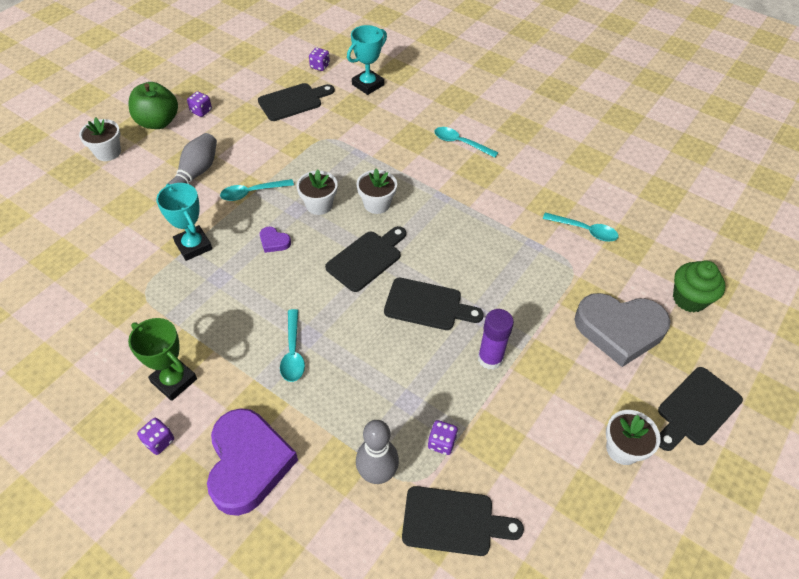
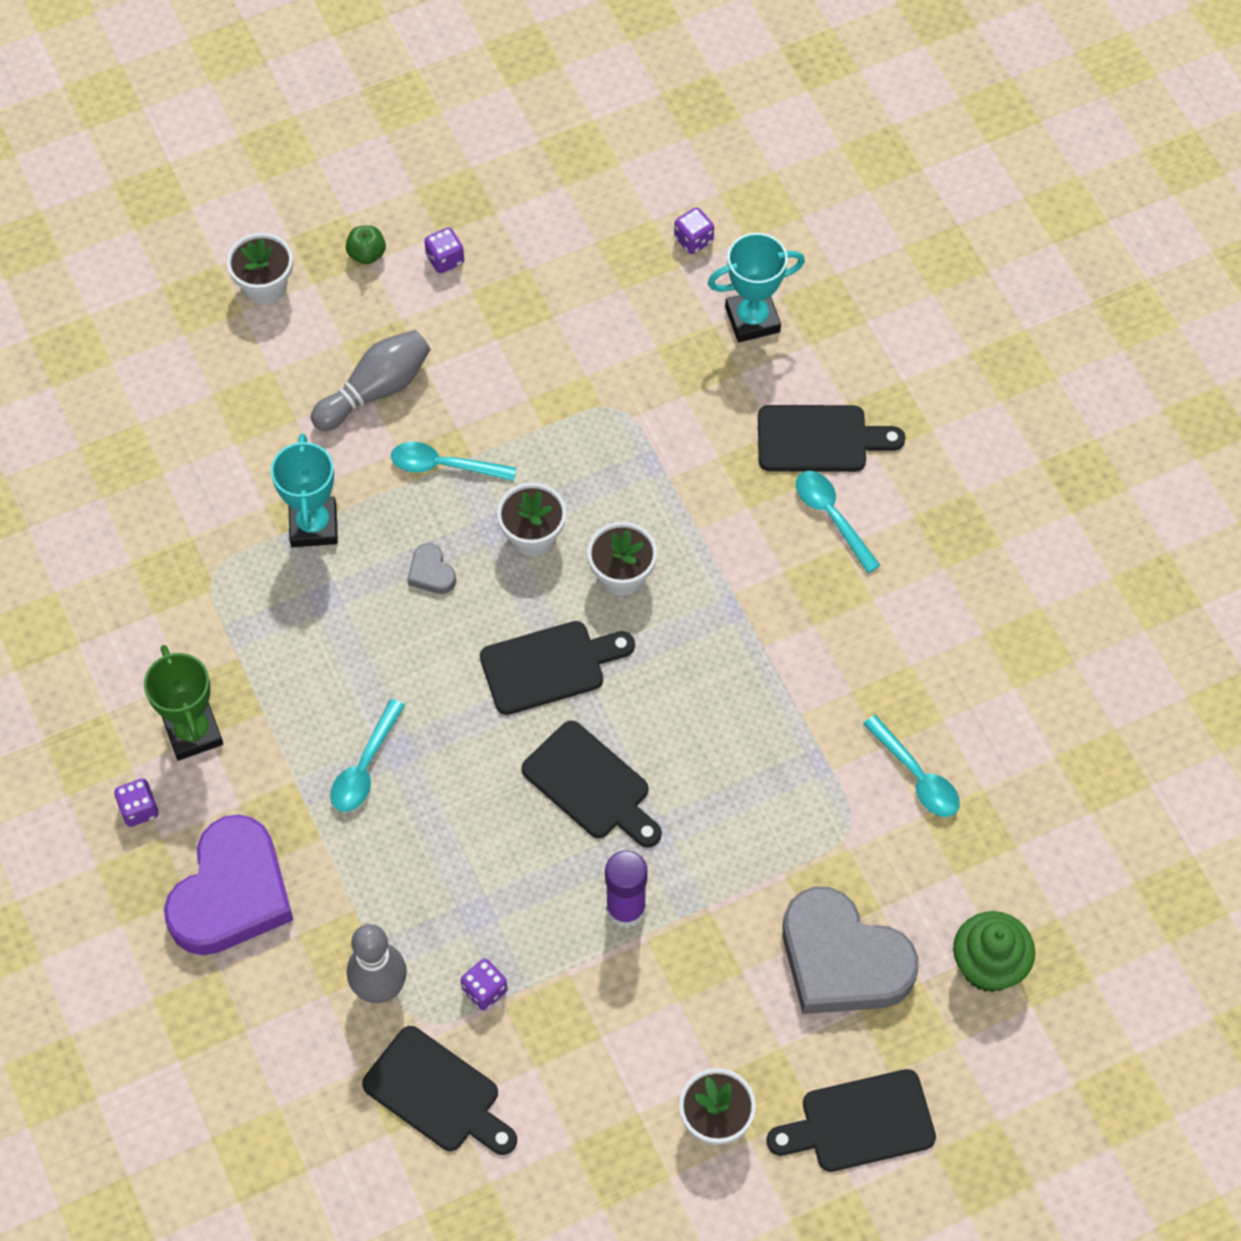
camera: 30 degrees right, 10 degrees up
(158, 122) = (367, 254): green apple -> green apple, size x0.48
(274, 242) = (431, 572): purple heart -> grey heart
(293, 101) = (605, 303): black cutting board -> black cutting board (819, 439)

